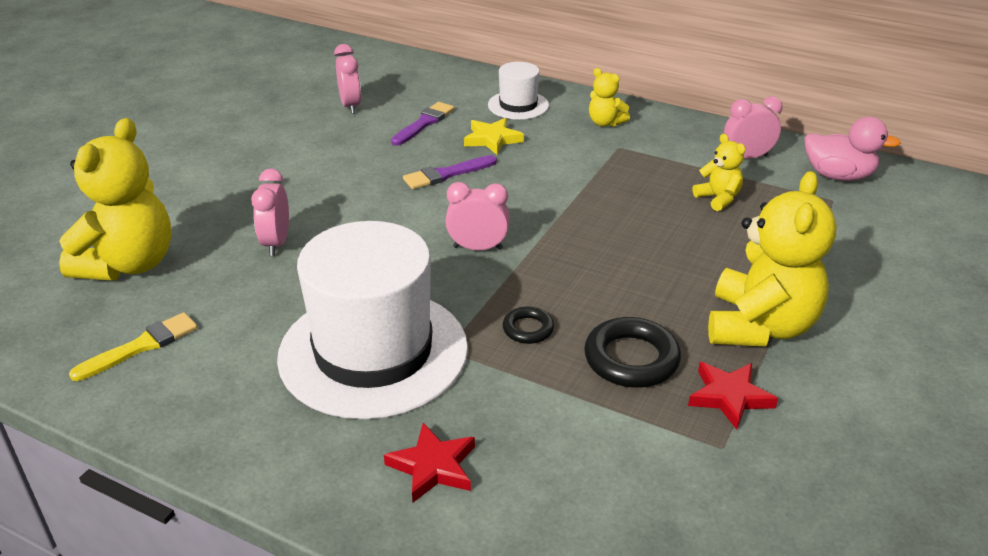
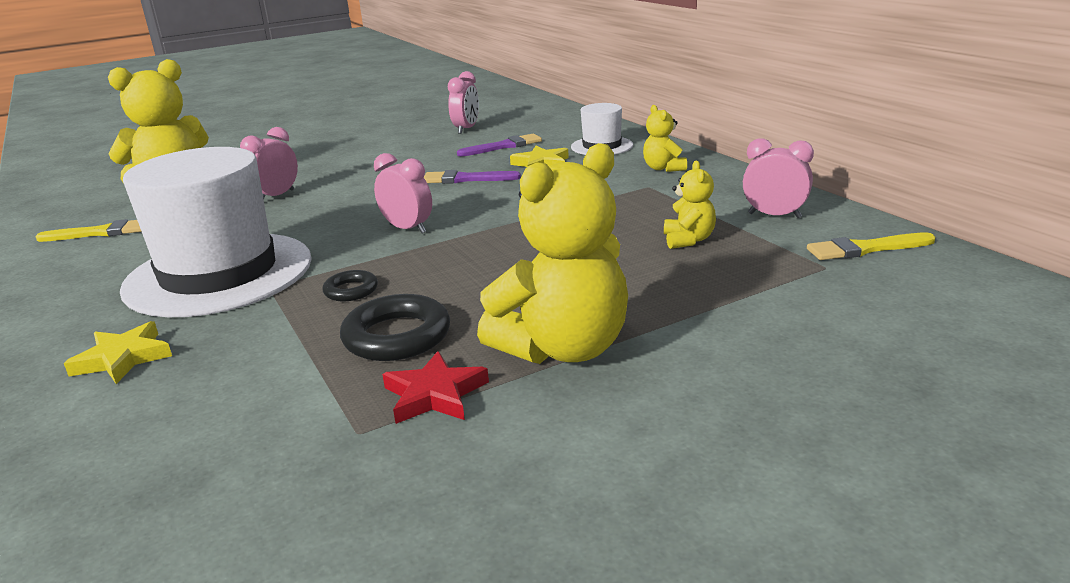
camera: 35 degrees right, 10 degrees down
(433, 466) = (123, 358): red star -> yellow star
(838, 176) = (865, 249): pink duck -> yellow brush

